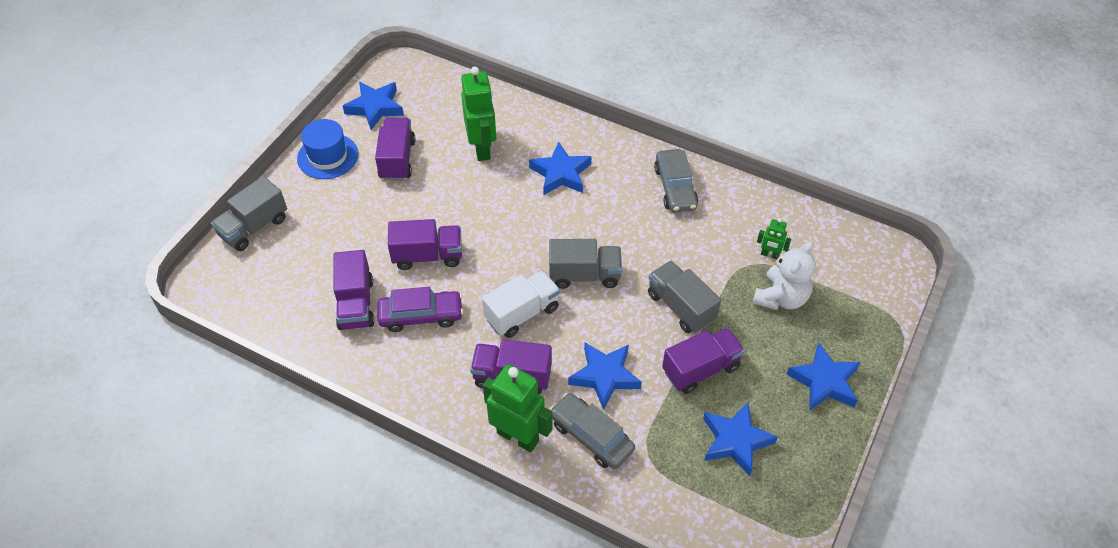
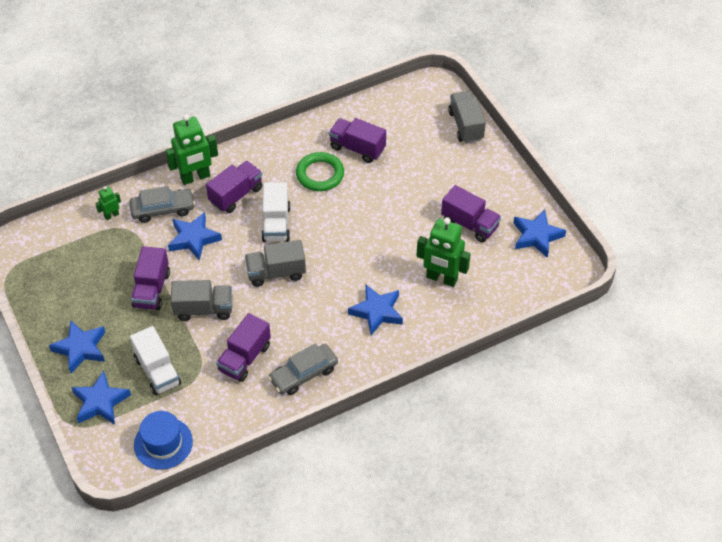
camera: 125 degrees right, 0 degrees up
(328, 156) = (504, 188): blue hat -> blue hat (163, 443)
(421, 316) = (320, 174): purple car -> green ring
(428, 256) = (365, 200): purple truck -> purple truck (244, 358)
(584, 275) = (276, 273): grey truck -> grey truck turned 45 degrees clockwise
(675, 187) = (303, 374): grey car -> grey car turned 60 degrees counterclockwise
(735, 441) = (92, 275): blue star -> blue star (100, 402)
(769, 255) = (195, 391): green robot -> green robot (111, 215)
(781, 298) = (157, 371): white teddy bear -> white truck

